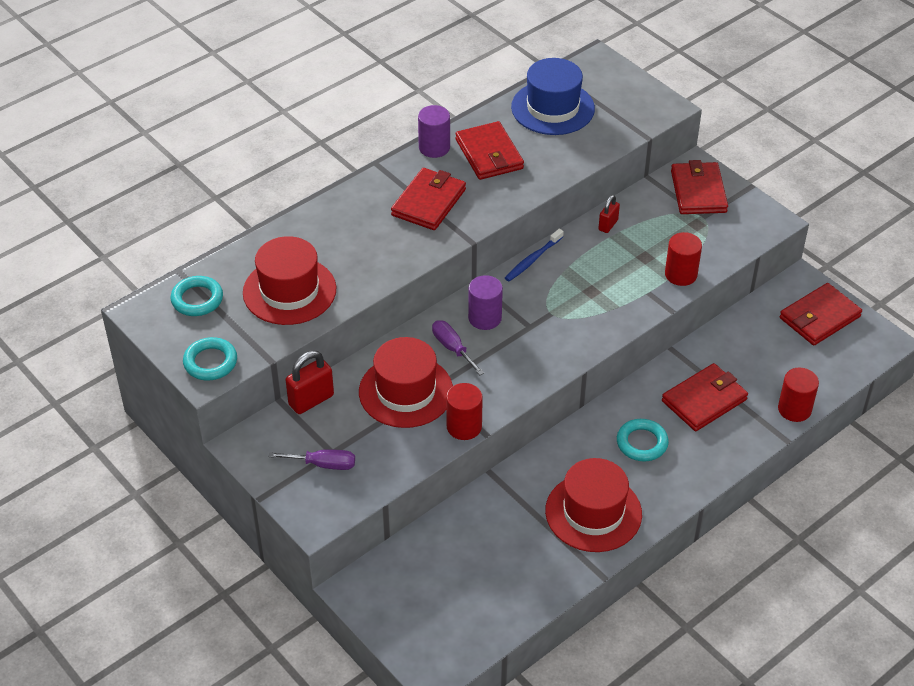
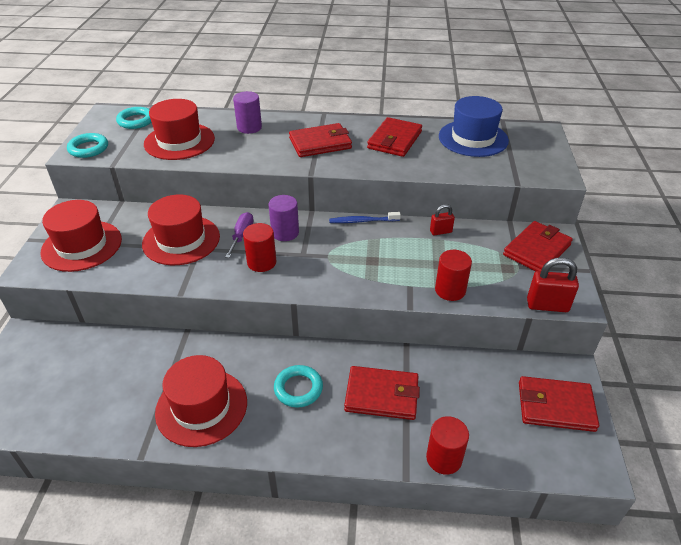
camera: 45 degrees right, 5 degrees down
(311, 400) = (133, 212): red padlock -> red padlock (547, 305)
(323, 464) = (82, 246): purple screwdriver -> red hat
(434, 147) = (368, 122): purple cylinder -> purple cylinder (249, 127)
(464, 426) = (176, 280): red cylinder -> red cylinder (261, 262)

